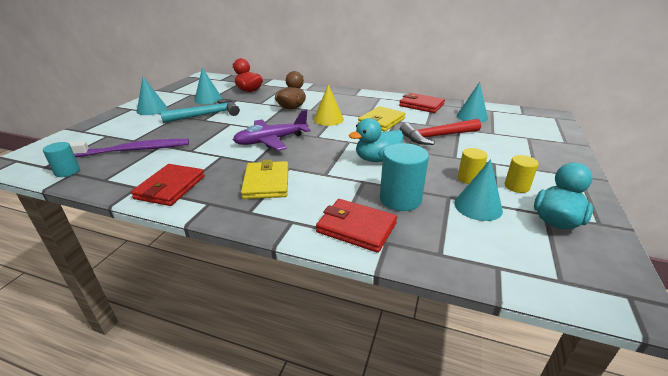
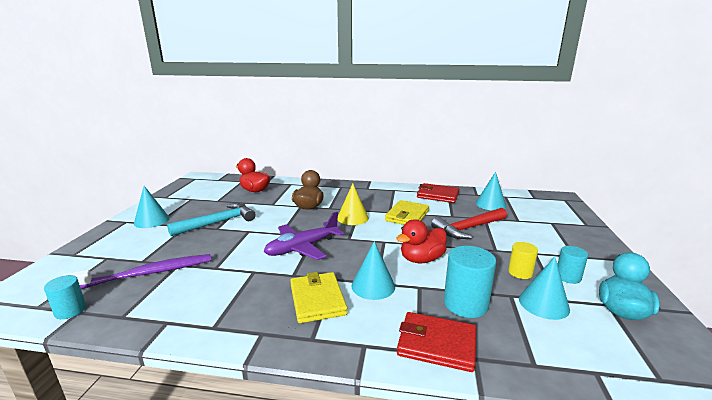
camera: 10 degrees left, 10 degrees down
(170, 187) = (208, 318): red wallet -> none
(208, 99) = (213, 203): turquoise cone -> turquoise cone (373, 286)
(377, 159) = (421, 259): turquoise duck -> red duck
(516, 186) = (568, 277): yellow cylinder -> turquoise cylinder

